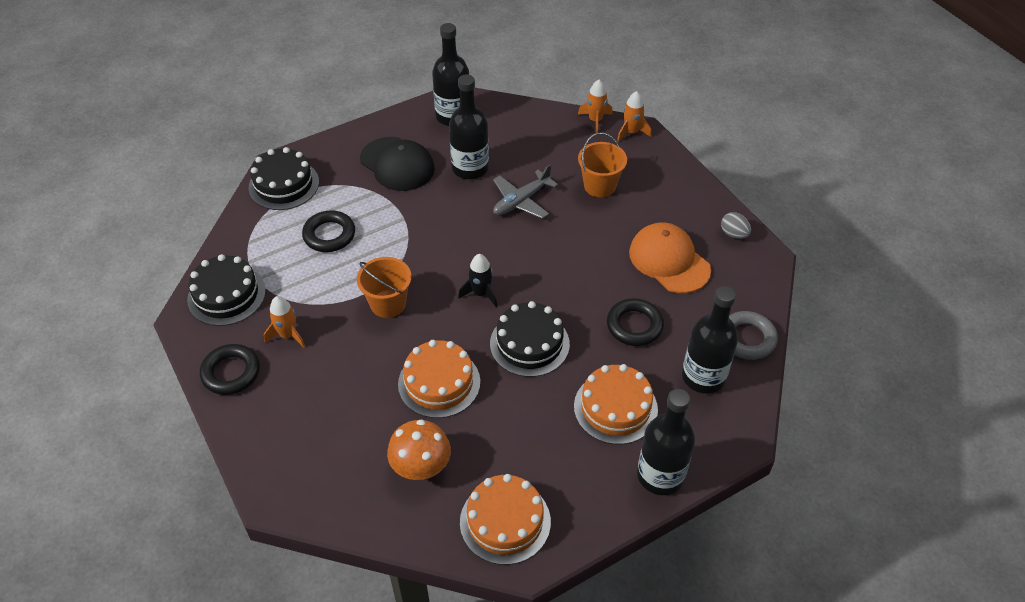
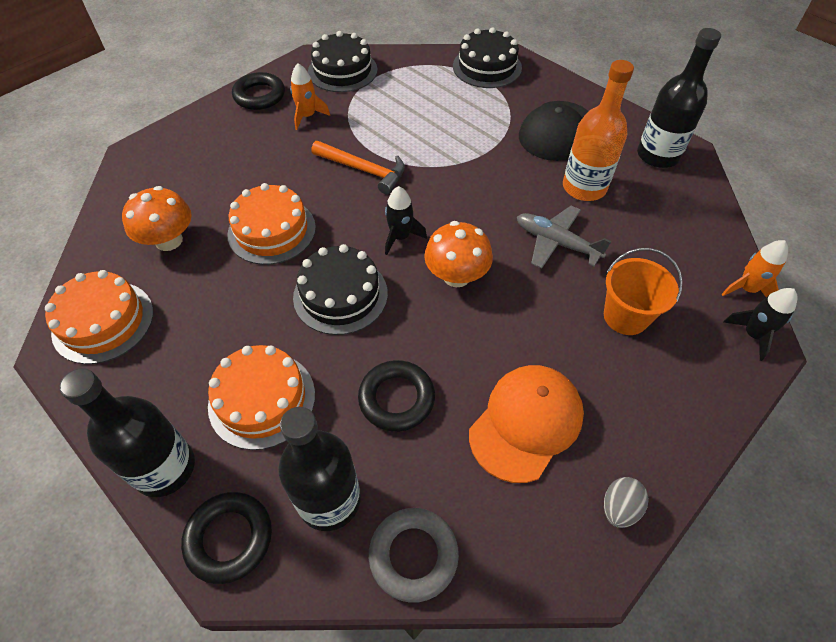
camera: 75 degrees right, 5 degrees up
(329, 235) = (437, 110): black ring -> black ring (229, 538)
(388, 304) = (363, 170): orange bucket -> orange hammer
(470, 168) = (584, 187): black bottle -> orange bottle
(534, 267) = (456, 276): none -> orange mushroom
(631, 132) = (753, 335): orange rocket -> black rocket

